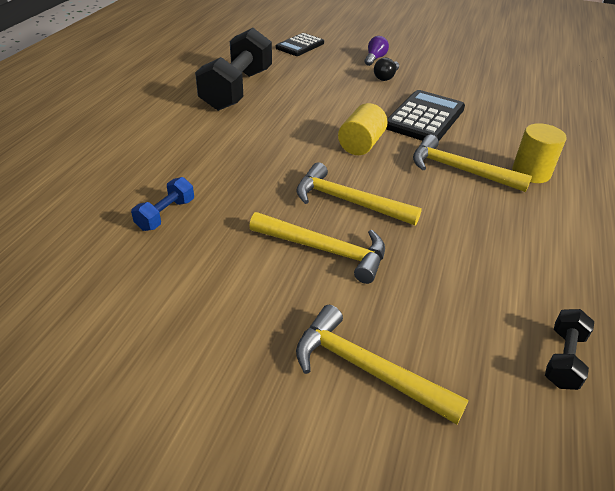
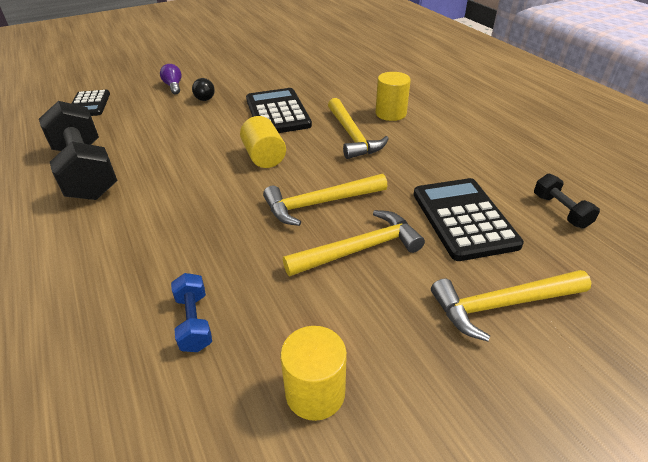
camera: 45 degrees left, 0 degrees up
(164, 303) = (315, 392): none -> yellow cylinder
(447, 292) = (463, 219): none -> black calculator
(460, 170) = (352, 136): yellow hammer -> yellow hammer turned 90 degrees counterclockwise

